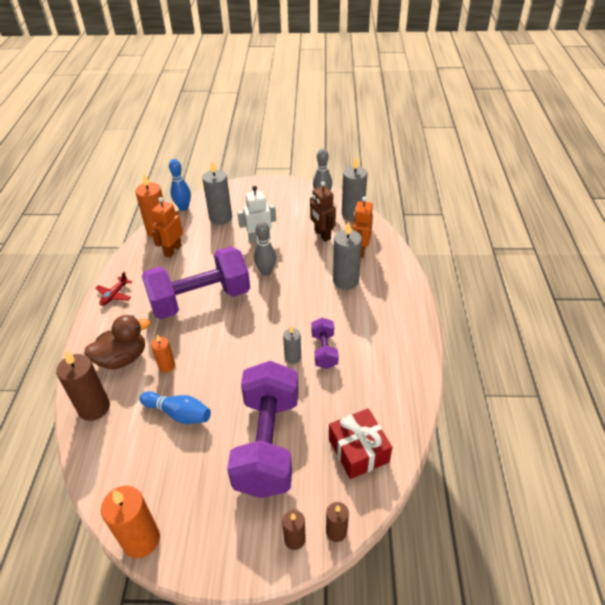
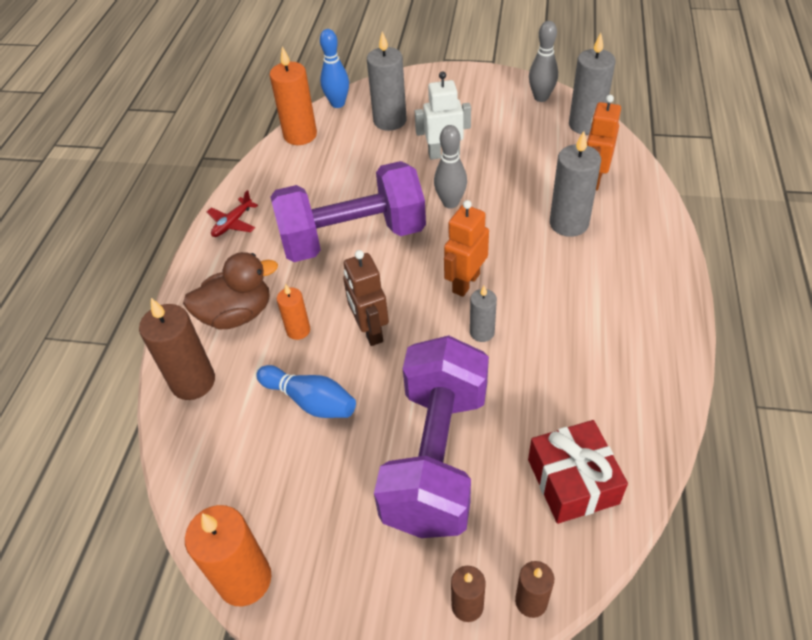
camera: 10 degrees right, 5 degrees up
(172, 250) = (318, 164): orange robot -> orange robot (465, 283)
(322, 235) = (537, 153): brown robot -> brown robot (370, 331)
(324, 351) = (529, 326): purple dumbbell -> none

